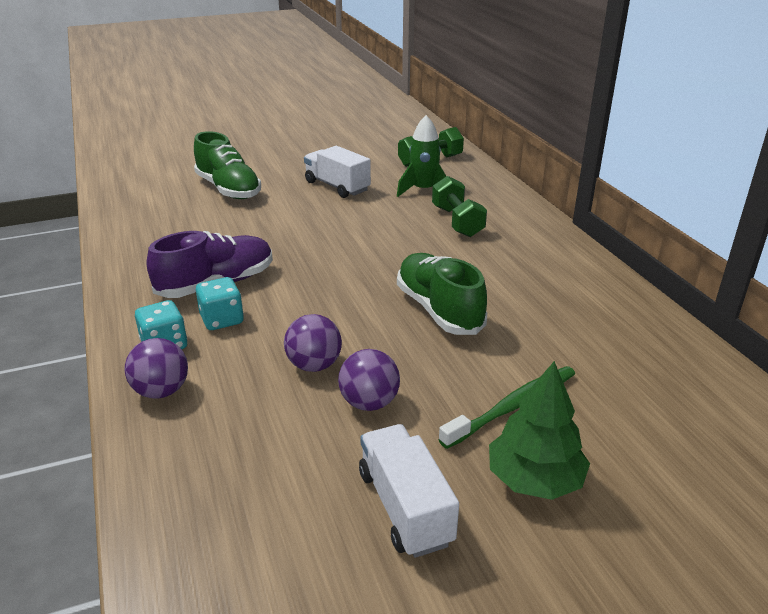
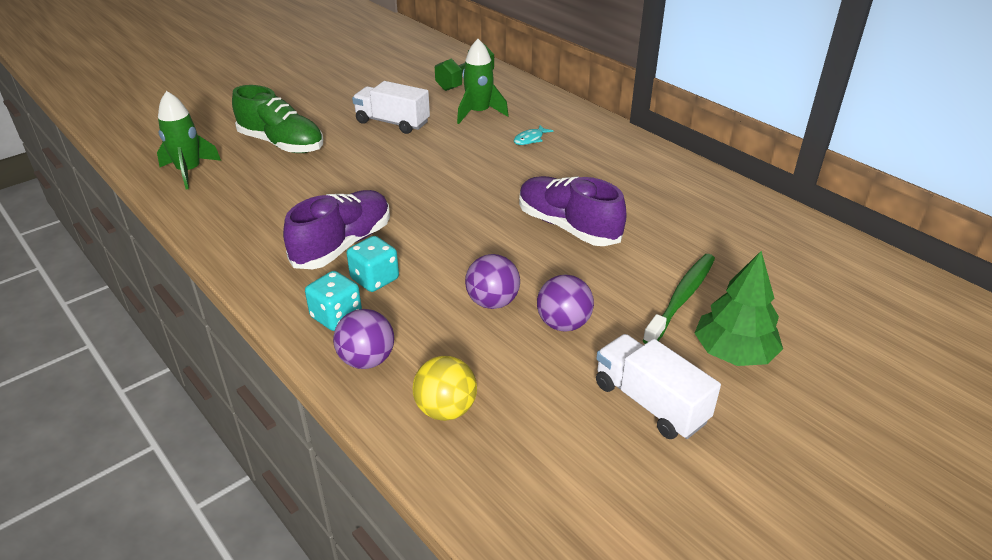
camera: 20 degrees left, 5 degrees up
(138, 199) = (189, 171): none -> green rocket
(197, 456) = (446, 409): none -> yellow ball
(439, 310) = (568, 227): green shoe -> purple shoe
(457, 222) = (530, 139): green dumbbell -> turquoise fish

